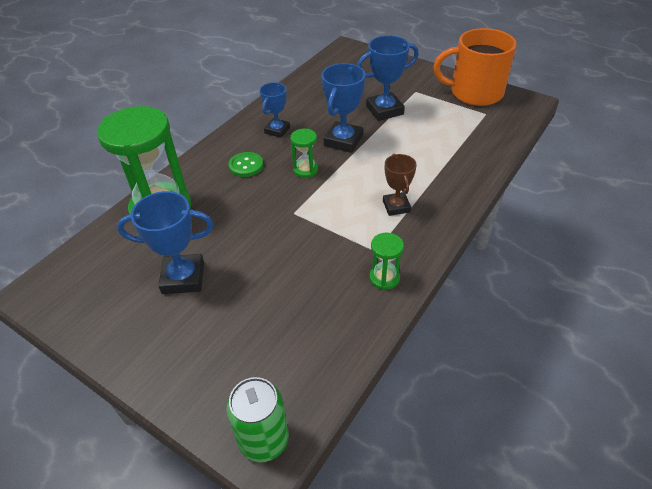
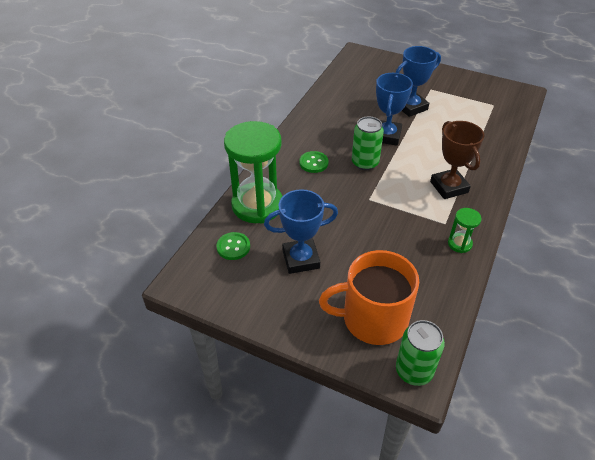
camera: 10 degrees left, 0 degrees up
(112, 255) = (233, 247): none -> green button
(277, 130) = (327, 130): blue trophy -> none
(305, 170) = (365, 163): green hourglass -> green can
(396, 206) = (449, 187): brown trophy -> brown trophy, size x1.54
(475, 93) = (479, 87): orange mug -> orange mug (373, 319)

